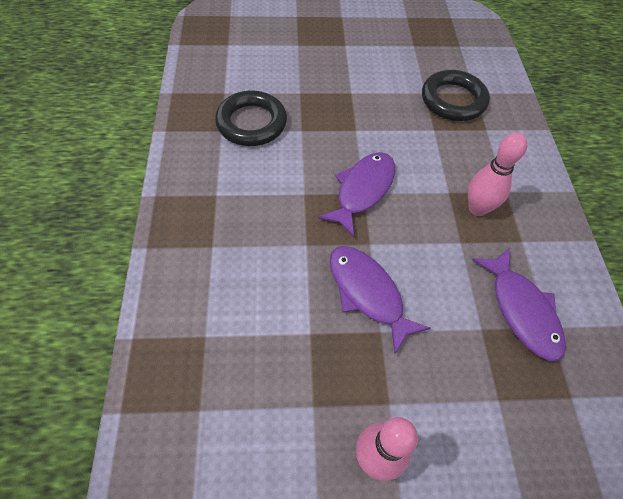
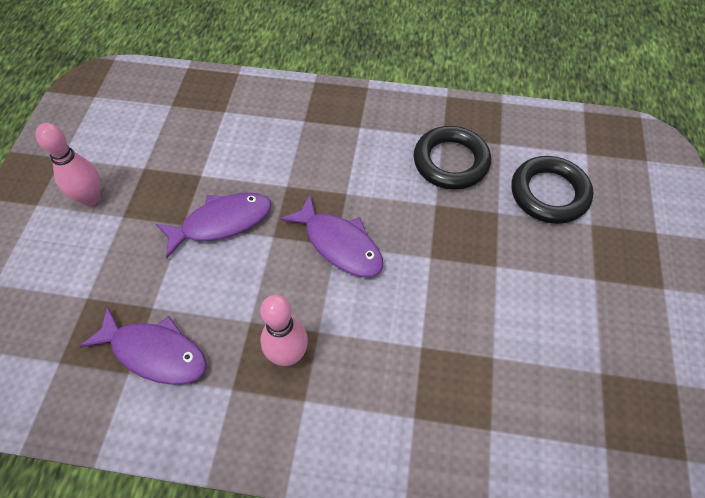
camera: 105 degrees right, 0 degrees up
(453, 100) = (475, 391): black ring -> black ring (549, 193)
(521, 310) = (155, 352): purple fish -> purple fish turned 150 degrees counterclockwise

